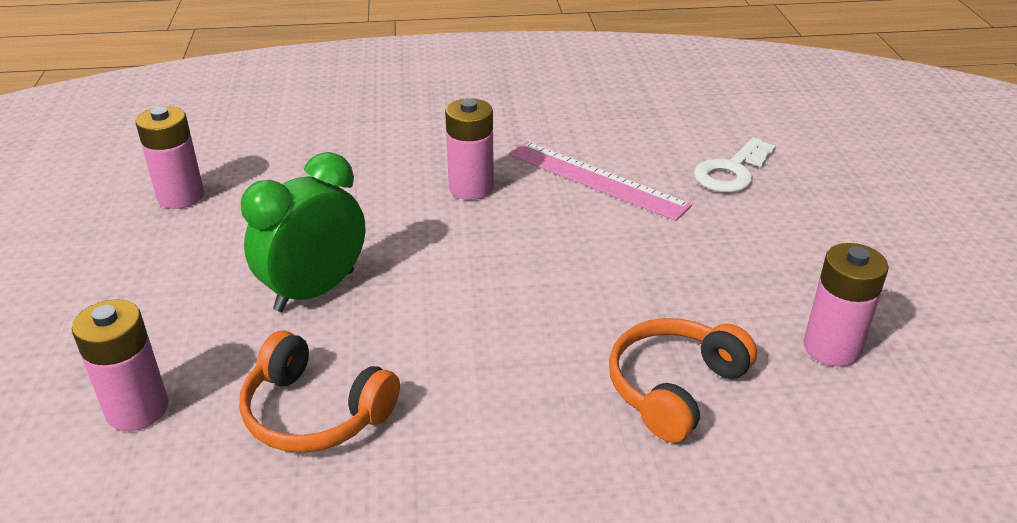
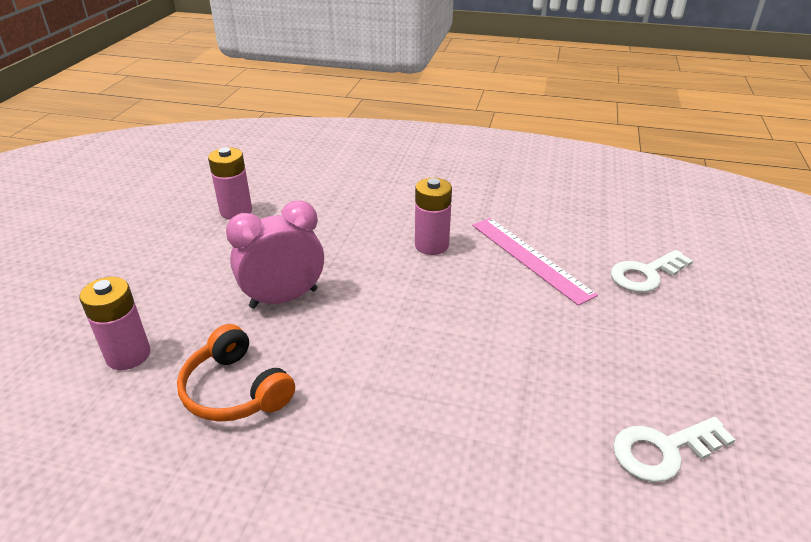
camera: 20 degrees right, 0 degrees up
(315, 291) = (284, 298): green clock -> pink clock
(674, 387) = (508, 447): orange headphones -> none
(831, 348) = (663, 450): pink battery -> white key

